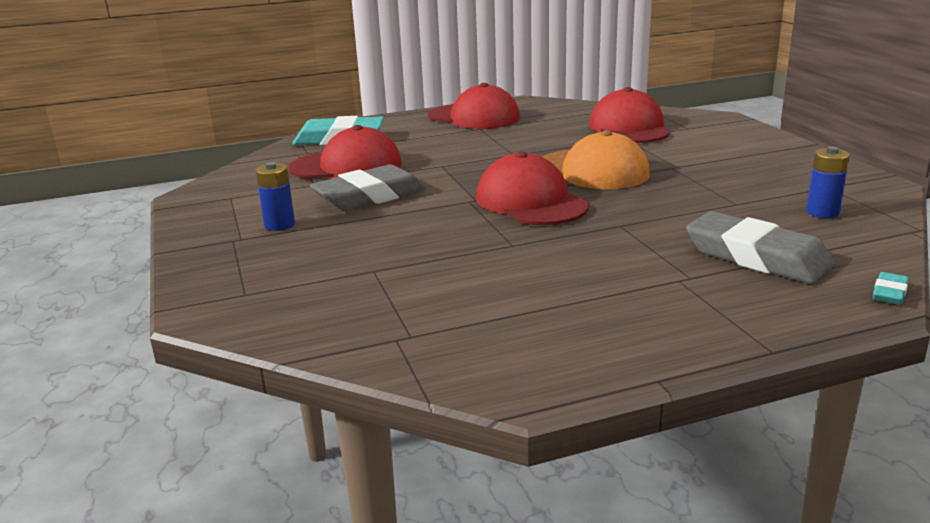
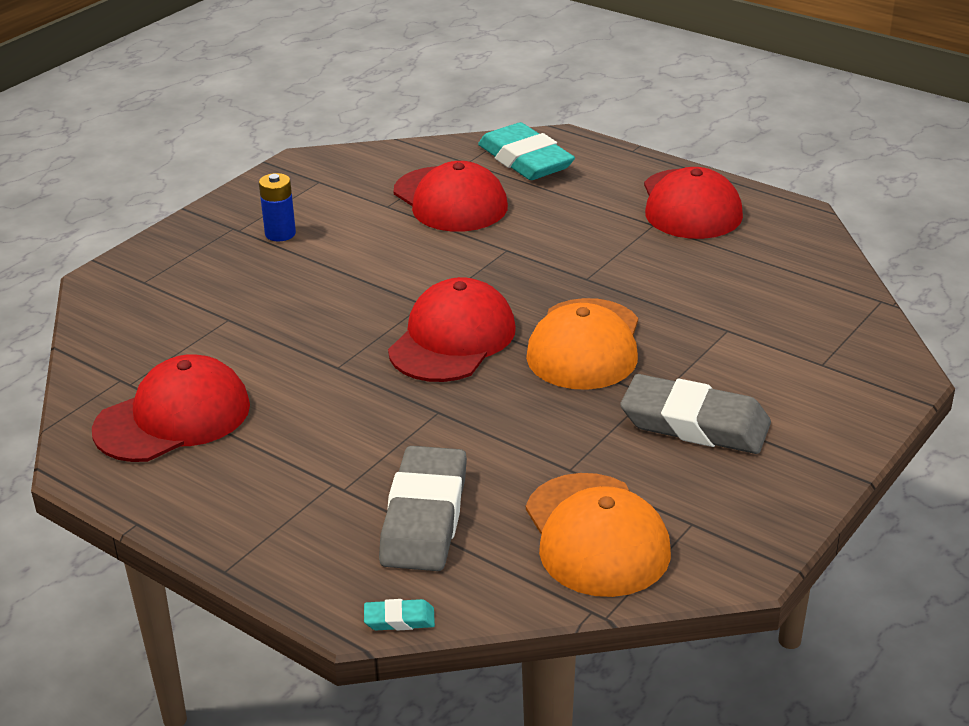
camera: 55 degrees right, 10 degrees up
(369, 196) = (384, 247): grey eraser -> grey eraser (695, 424)
(629, 128) = (769, 321): red cap -> red cap (173, 417)
(822, 212) = (596, 535): blue battery -> orange cap

